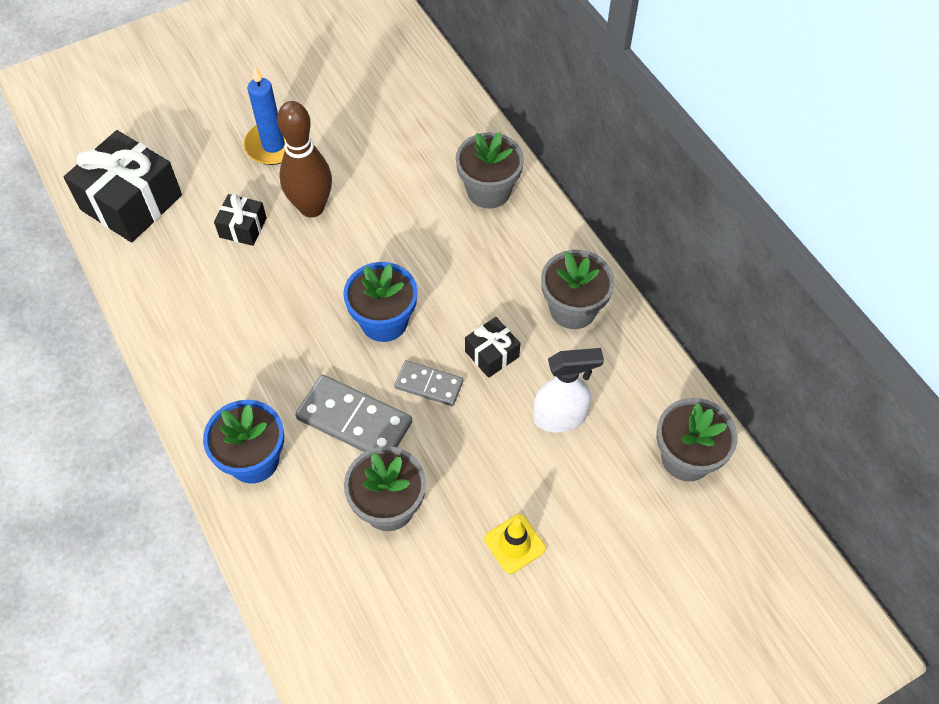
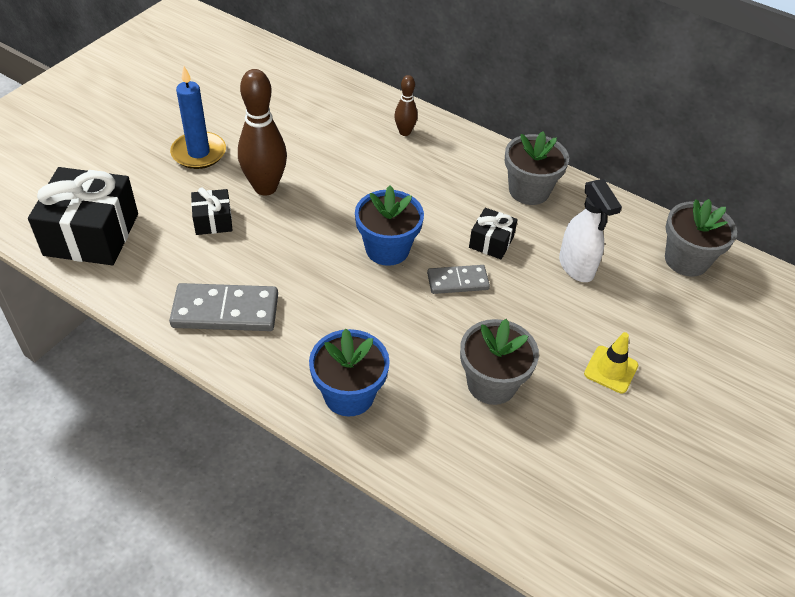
camera: 30 degrees left, 10 degrees down
(354, 420) = (415, 330): grey domino -> grey domino (225, 311)
(488, 191) = (404, 132): grey flower pot -> brown bowling pin
(560, 417) = (576, 267): white spray bottle -> white spray bottle turned 105 degrees clockwise

